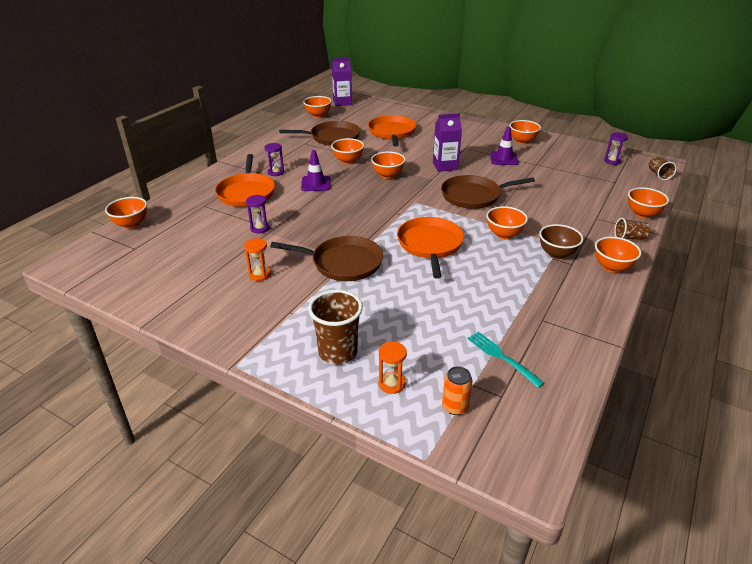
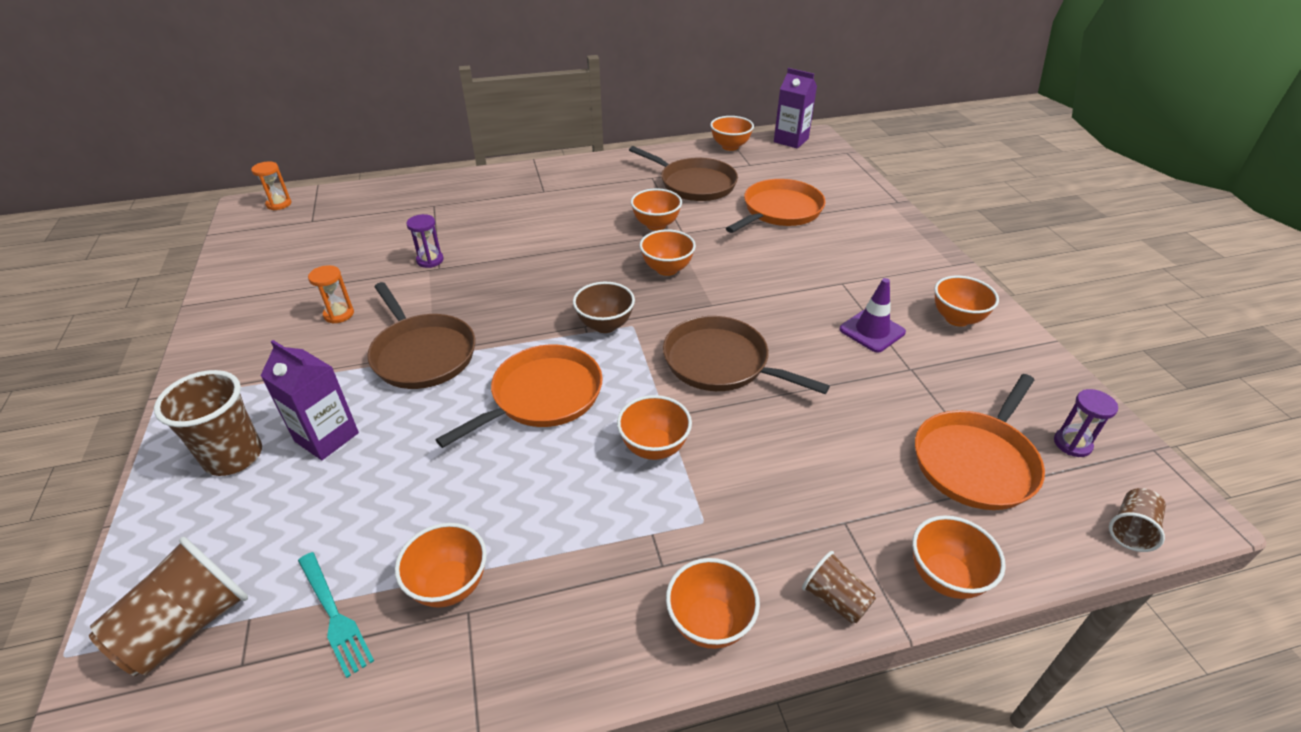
camera: 45 degrees right, 5 degrees up
(131, 224) = (351, 193): orange bowl -> orange bowl (450, 585)
(246, 192) = (491, 210): orange pan -> orange pan (976, 461)
(276, 172) = (558, 200): purple hourglass -> none
(316, 184) = (571, 236): purple traffic cone -> none
(391, 384) = (200, 538): orange hourglass -> orange hourglass (279, 204)
(445, 166) = (763, 295): purple carton -> purple carton (326, 437)
(455, 407) = (188, 626): orange can -> brown cup
(502, 357) = (334, 615): turquoise fork -> turquoise fork turned 135 degrees clockwise
(556, 254) = (669, 533): brown bowl -> brown bowl (605, 325)

